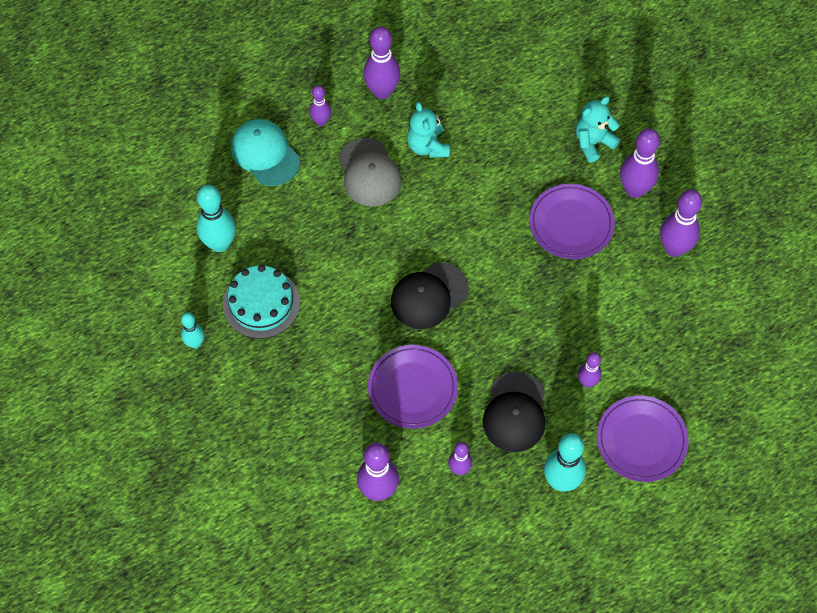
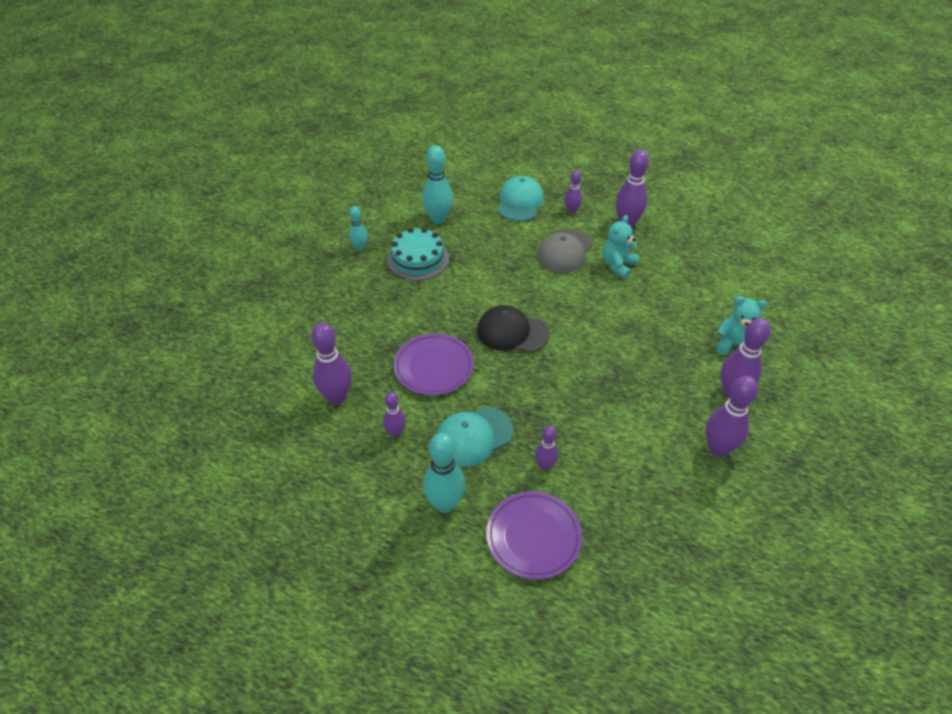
camera: 50 degrees right, 15 degrees down
(515, 412) = (474, 436): black cap -> turquoise cap
(571, 223) = (658, 373): purple plate -> none

